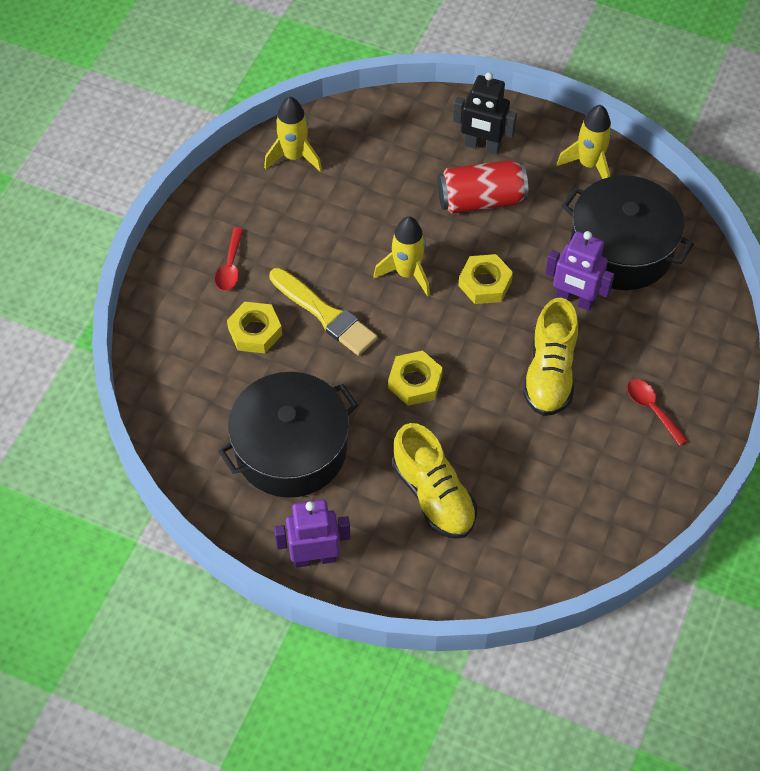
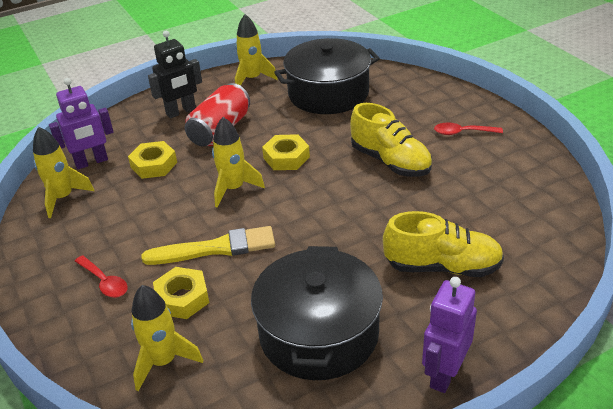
camera: 50 degrees left, 20 degrees down
(189, 366) = (163, 361): none -> yellow rocket
(415, 382) = (330, 228): yellow nut -> yellow nut (154, 165)
(574, 300) = (344, 127): purple robot -> purple robot (91, 162)

